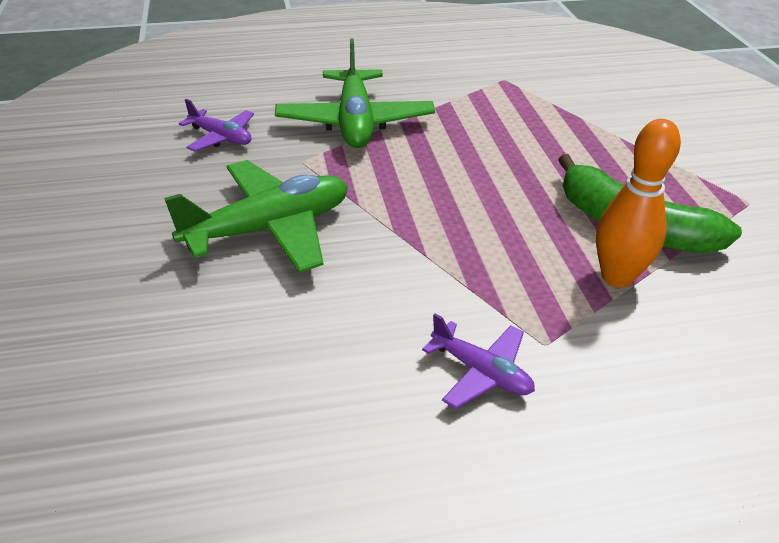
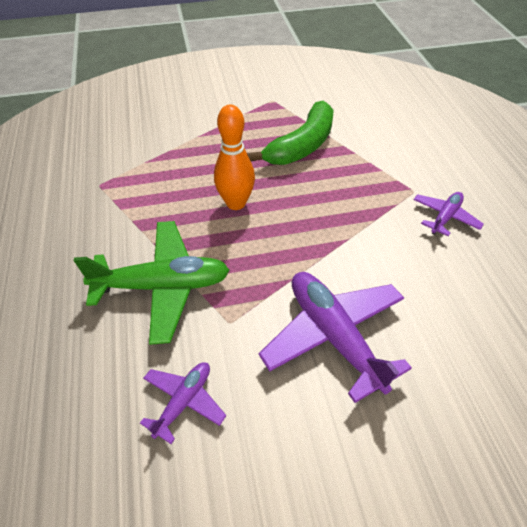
camera: 90 degrees left, 10 degrees up
(269, 229) = (334, 336): green plane -> purple plane
(617, 277) = (351, 158): orange bowling pin -> orange bowling pin (236, 203)

